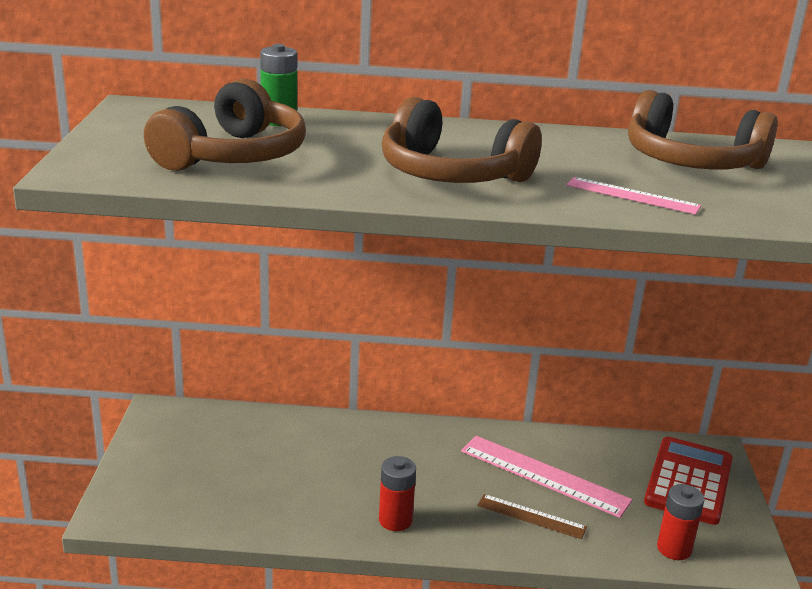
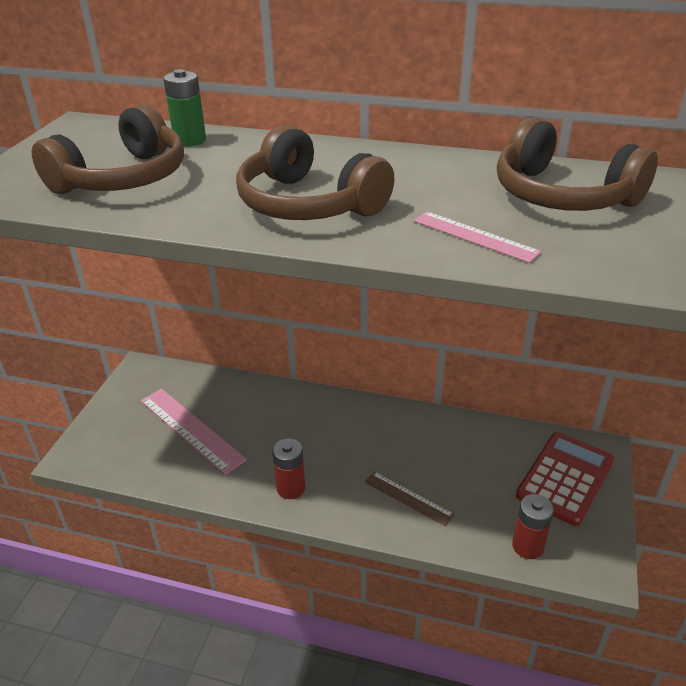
camera: 15 degrees right, 10 degrees up
(544, 475) = (434, 458): pink ruler -> pink ruler (191, 429)

